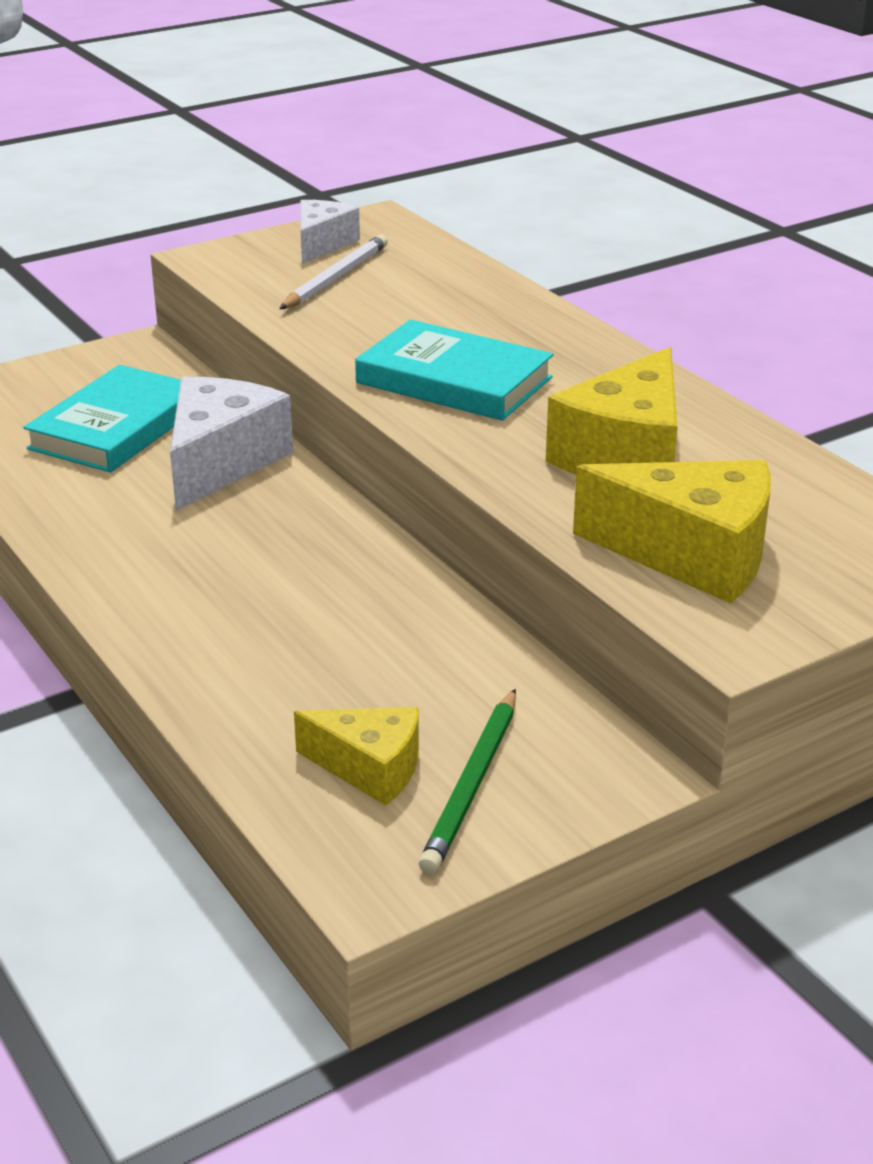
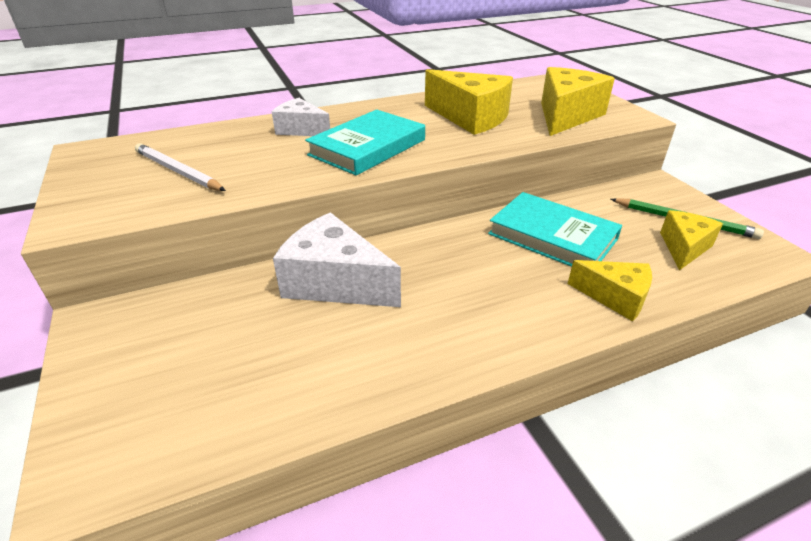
camera: 80 degrees left, 5 degrees up
(116, 427) = (246, 337): turquoise book -> turquoise book (552, 237)
(214, 678) = (615, 297): none -> yellow cheese
(322, 244) = (108, 172): white cheese -> white cheese (301, 130)

